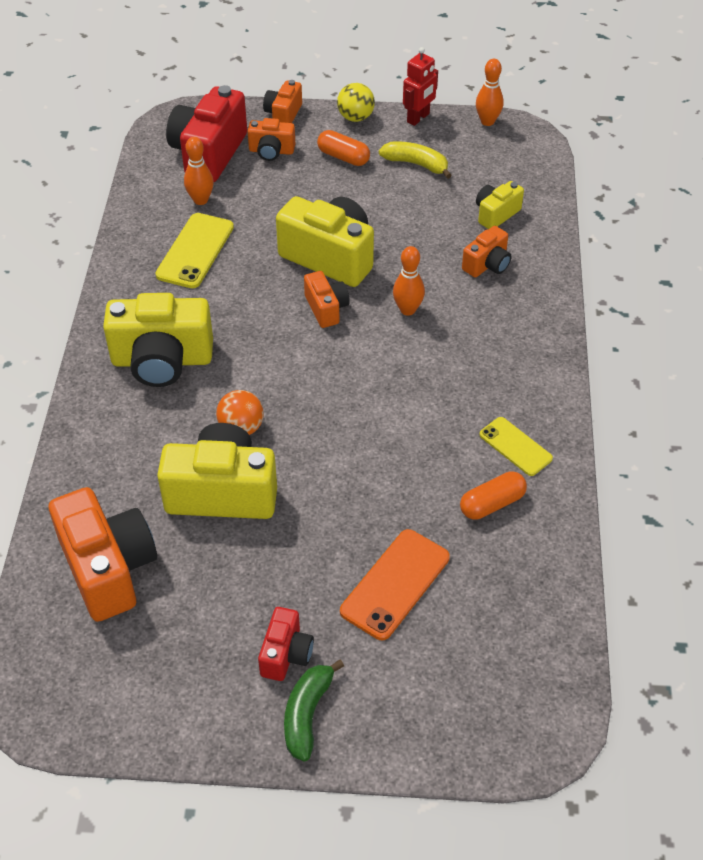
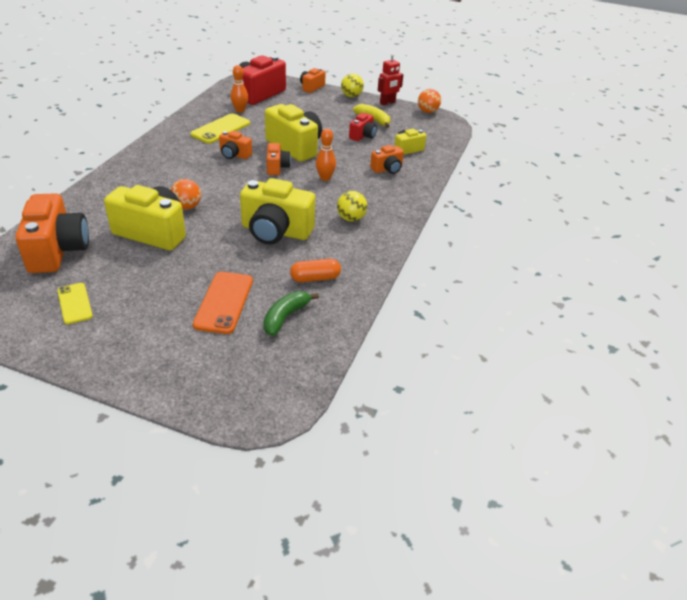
camera: 15 degrees right, 10 degrees down
(162, 360) = (165, 168): yellow camera -> yellow camera (275, 231)
(271, 151) = (294, 100): orange camera -> orange camera (234, 155)
(286, 654) = (128, 319): red camera -> red camera (363, 136)
(307, 714) = (117, 354): green banana -> green banana (285, 317)
(343, 157) = (333, 109): orange capsule -> none
(395, 584) = (224, 302): orange phone -> orange phone turned 45 degrees counterclockwise
(484, 379) = (351, 218): none -> yellow ball
(487, 121) = (427, 111): orange bowling pin -> orange ball
(515, 446) = (349, 254): yellow phone -> yellow phone (74, 303)

